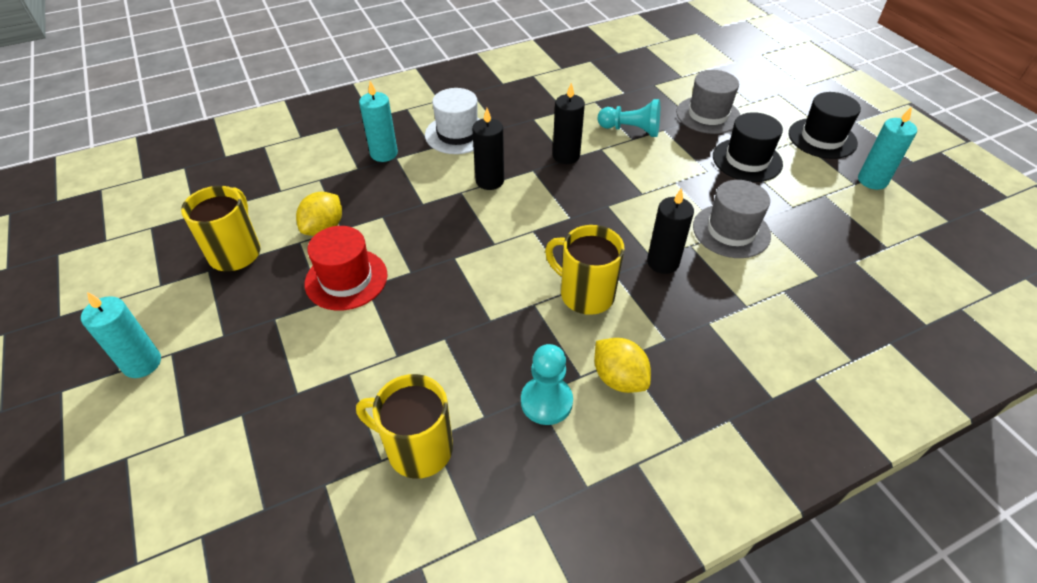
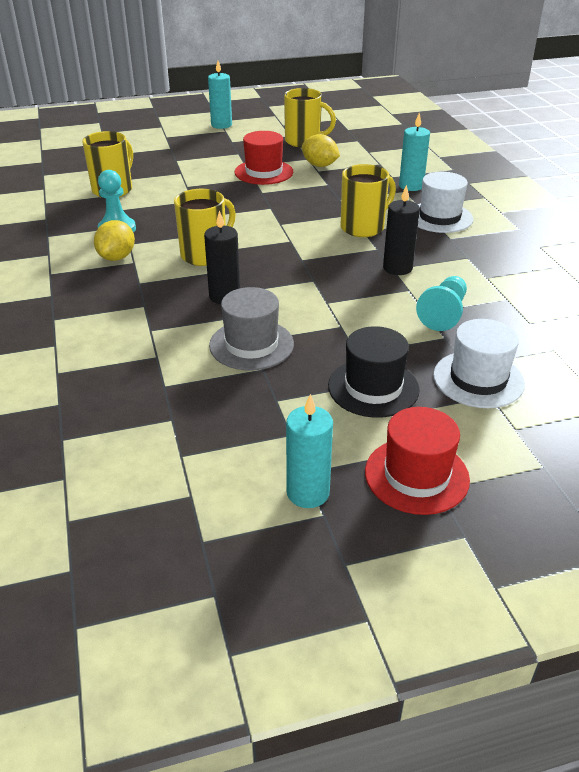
camera: 100 degrees right, 10 degrees down
(490, 181) = (363, 227): black candle -> yellow mug
(619, 378) = (117, 257): yellow lemon -> yellow lemon turned 45 degrees counterclockwise
(708, 115) = (478, 379): grey hat -> white hat
(822, 138) = (416, 475): black hat -> red hat

